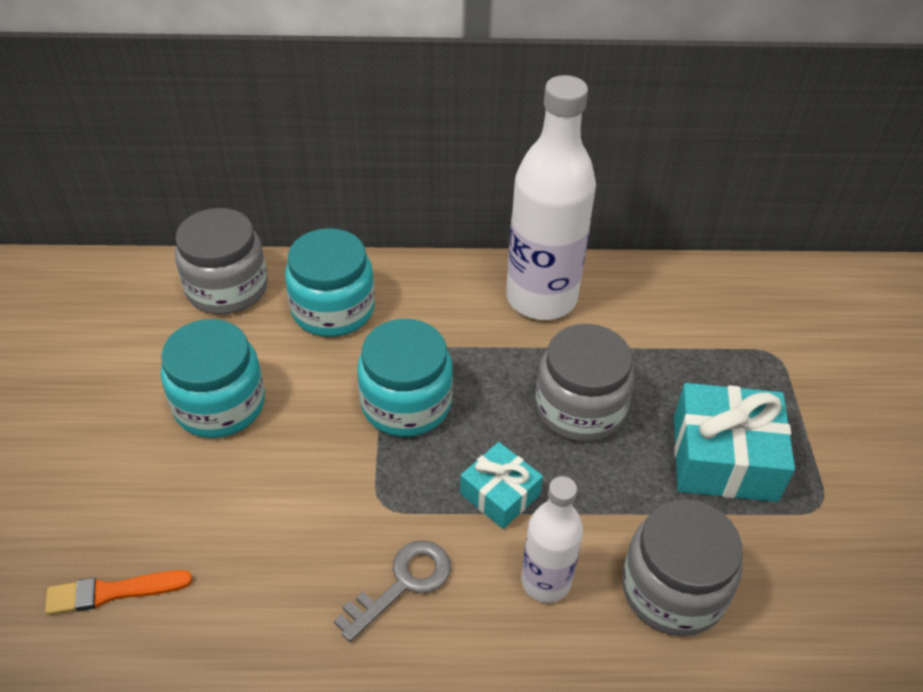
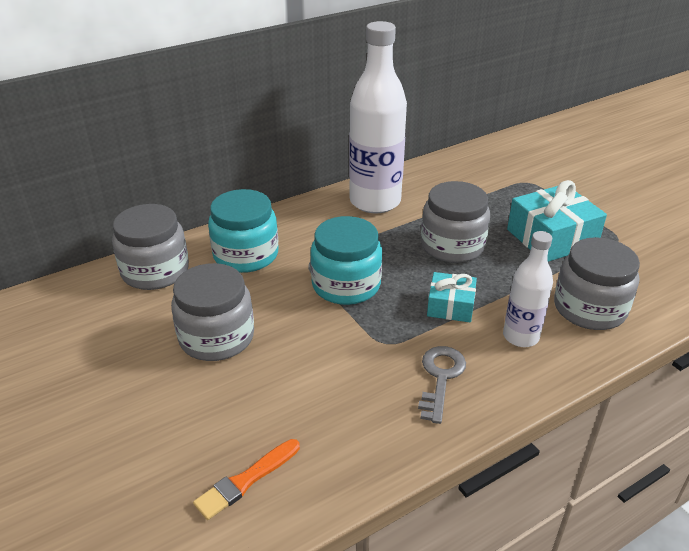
camera: 30 degrees left, 10 degrees down
(220, 404) = (216, 337): turquoise jar -> grey jar

